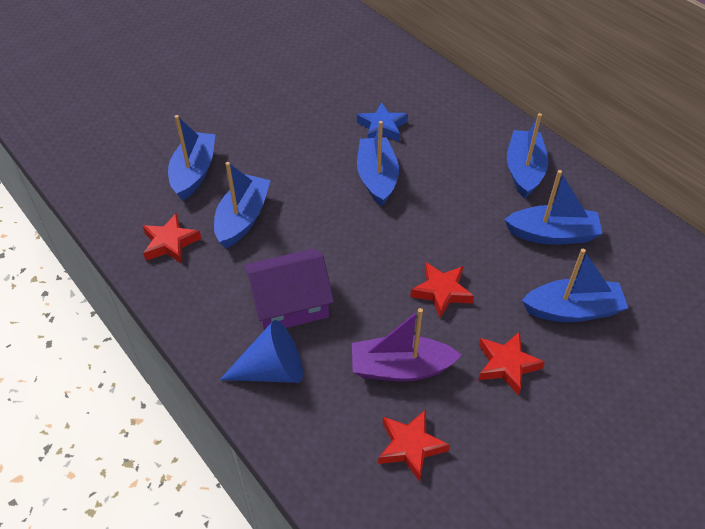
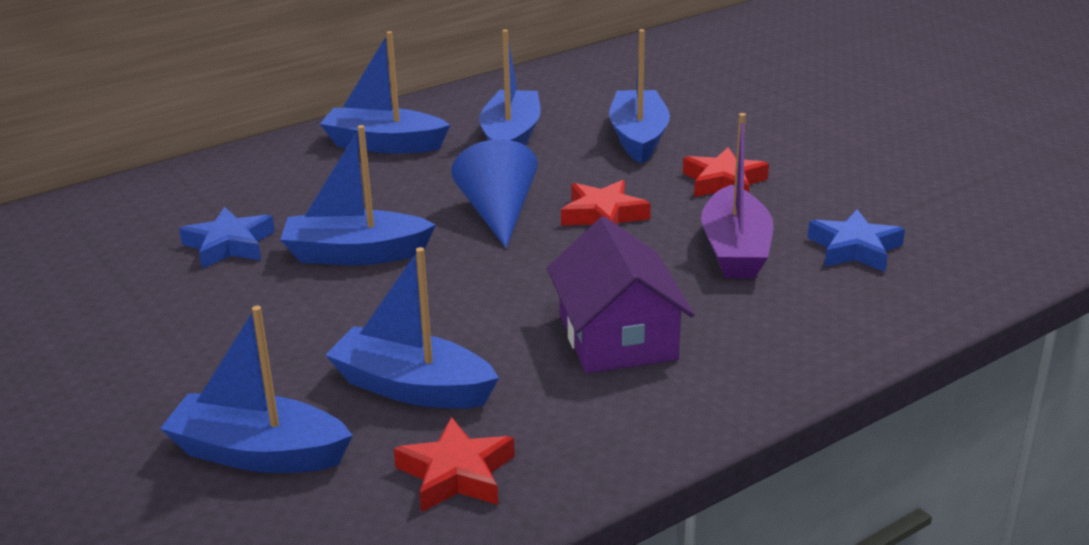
camera: 85 degrees left, 20 degrees down
(272, 370) = (748, 352): blue cone -> blue cone (498, 214)
(410, 446) = (854, 249): red star -> blue star

